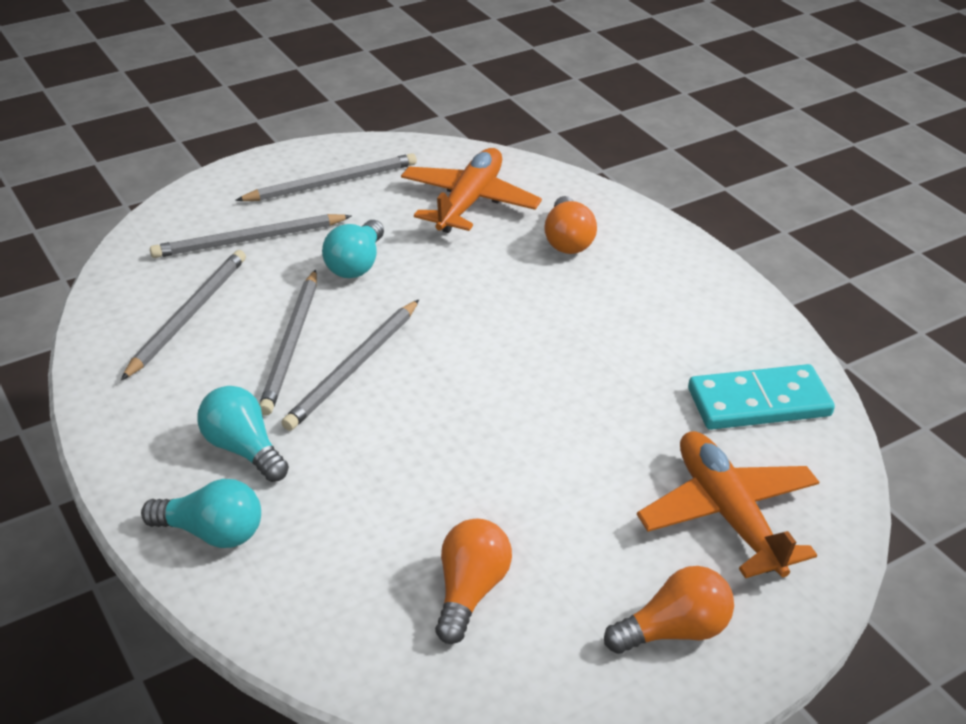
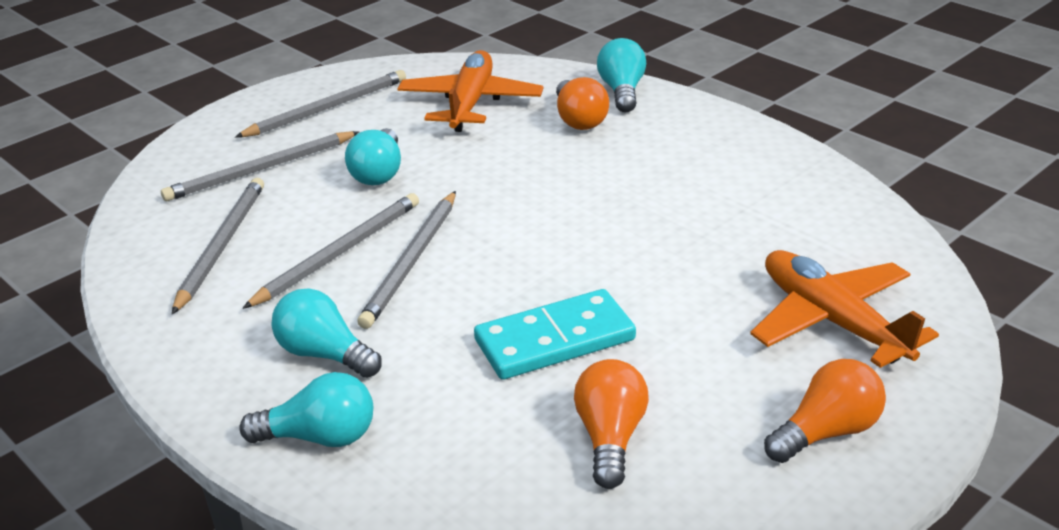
camera: 10 degrees left, 5 degrees down
(291, 345) = (339, 253): grey pencil -> grey pencil turned 135 degrees counterclockwise
(622, 215) = (622, 91): none -> turquoise light bulb
(759, 402) = (819, 222): turquoise domino -> turquoise domino (554, 340)

